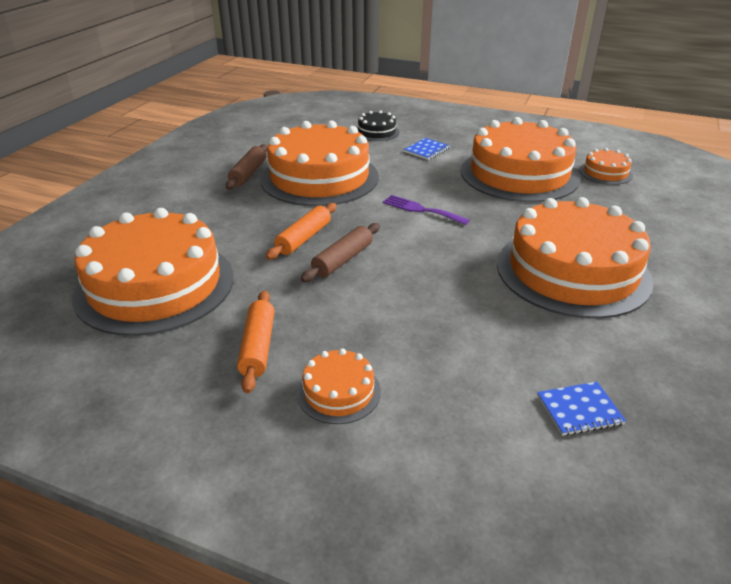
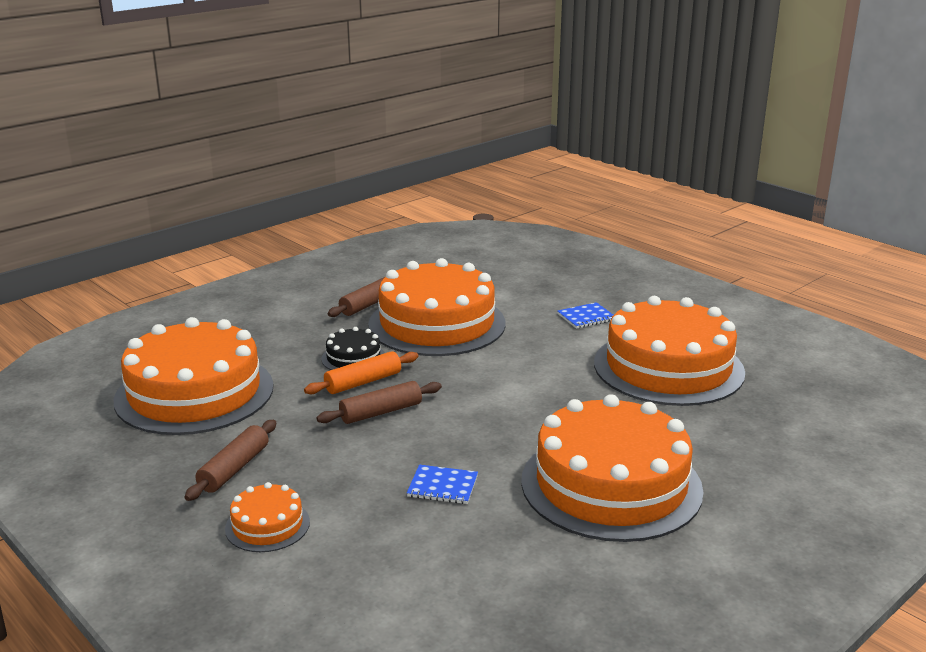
camera: 25 degrees right, 10 degrees down
(258, 347) = (234, 469): orange rolling pin -> brown rolling pin
(377, 132) = (549, 285): black cake -> black cake (353, 358)
(421, 210) = (511, 381): purple fork -> none
(579, 410) = (470, 608): blue notebook -> blue notebook (442, 486)
(605, 173) = (782, 389): orange cake -> none

